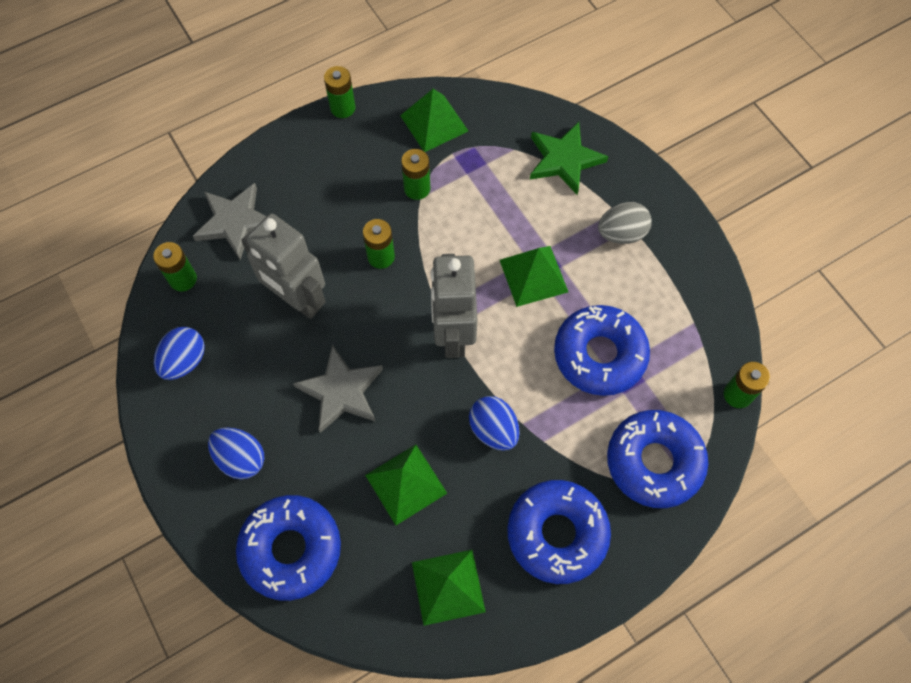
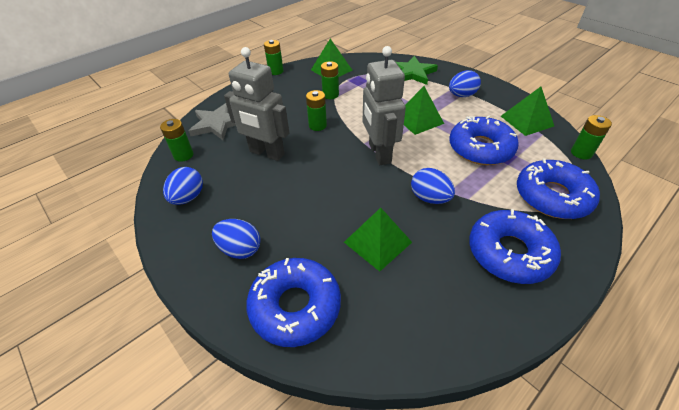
camera: 10 degrees left, 20 degrees down
(341, 391) = (310, 195): grey star -> none
(448, 586) = (441, 308): green pyramid -> green pyramid (526, 121)
(621, 233) = (461, 95): grey egg -> blue egg

